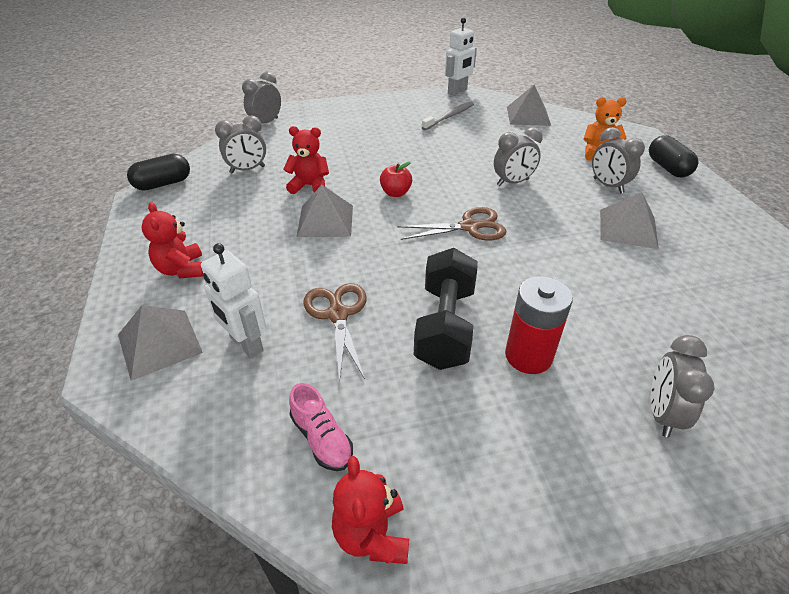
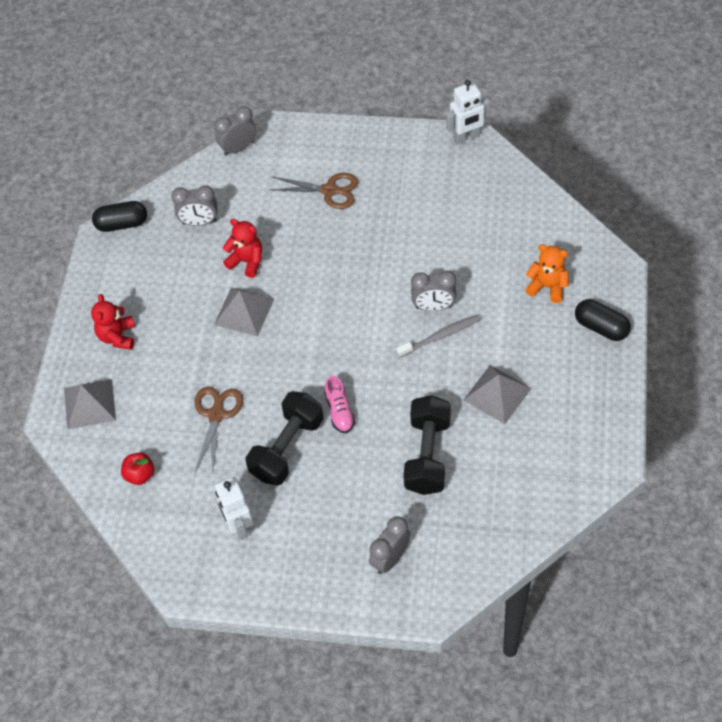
camera: 25 degrees right, 15 degrees up
(246, 344) = (145, 422): white robot -> white robot (239, 525)
(322, 438) = (171, 507): pink shoe -> pink shoe (339, 411)
(372, 534) = (177, 571): red teddy bear -> none
(395, 193) = (319, 292): red apple -> red apple (140, 475)
(449, 117) = (431, 184): grey toothbrush -> grey toothbrush (440, 336)
(469, 227) = (360, 353): brown scissors -> brown scissors (329, 190)
(528, 116) = (518, 204): grey pyramid -> none
(528, 356) = (331, 490): red battery -> none
(608, 186) = (521, 336): grey clock -> none
(608, 293) = (427, 455): none -> black dumbbell
(667, 168) = (601, 327): black capsule -> black capsule turned 60 degrees counterclockwise

